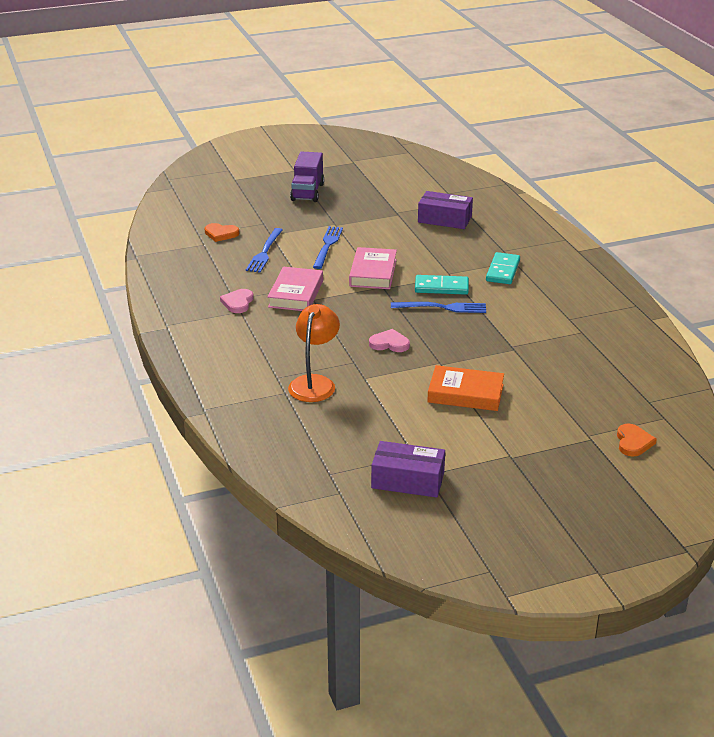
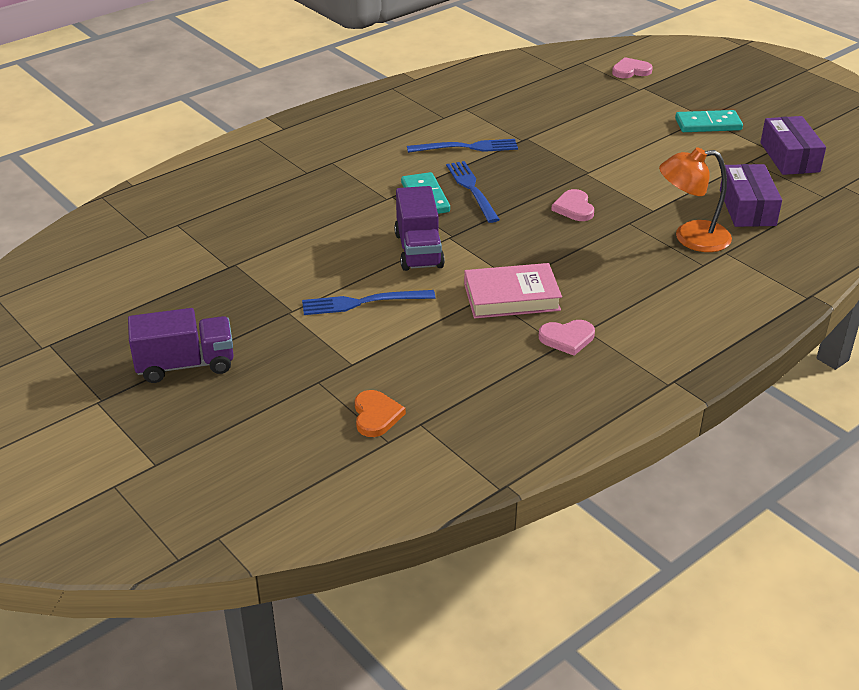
camera: 110 degrees left, 5 degrees up
(264, 252) = (413, 354): blue fork -> blue fork (467, 147)
(373, 273) = (419, 250): pink book -> purple truck
(444, 219) = (236, 225): purple box -> purple box (747, 208)
(465, 393) = (629, 151): orange book -> none
(503, 271) = (360, 165): turquoise domino -> turquoise domino (708, 124)
(633, 442) = (630, 71): orange heart -> pink heart

